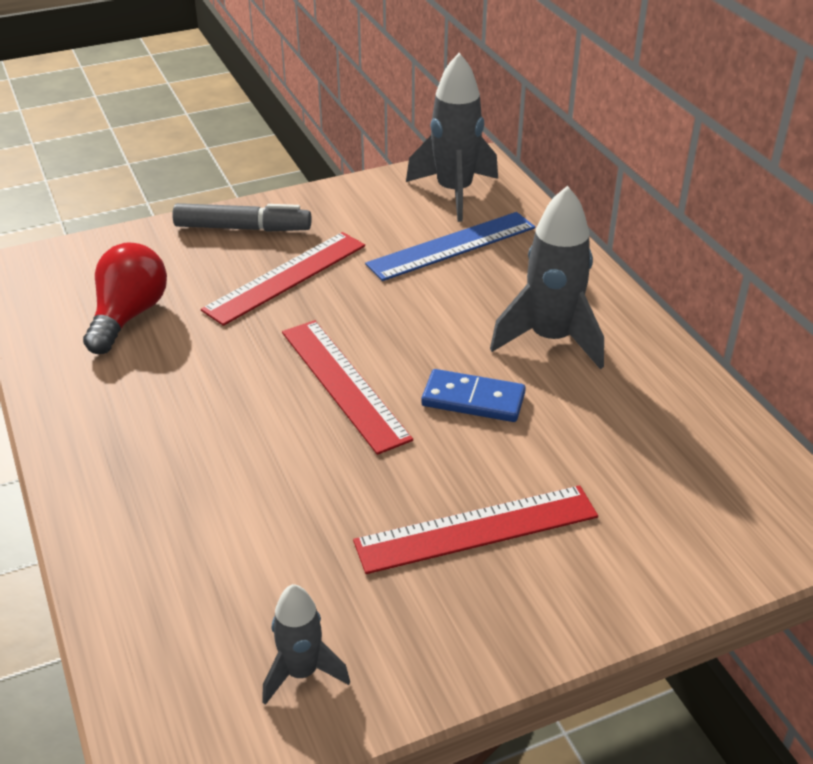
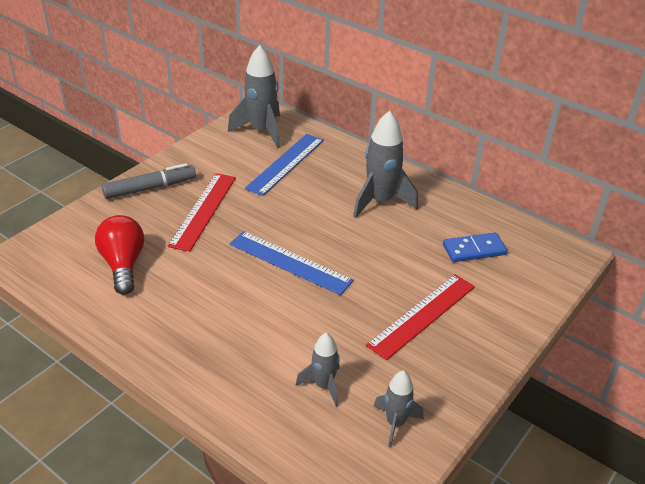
camera: 30 degrees left, 0 degrees up
(246, 574) = (323, 386): none -> grey rocket
(344, 383) = (290, 262): red ruler -> blue ruler
(473, 400) = (366, 247): blue domino -> blue domino (474, 250)

